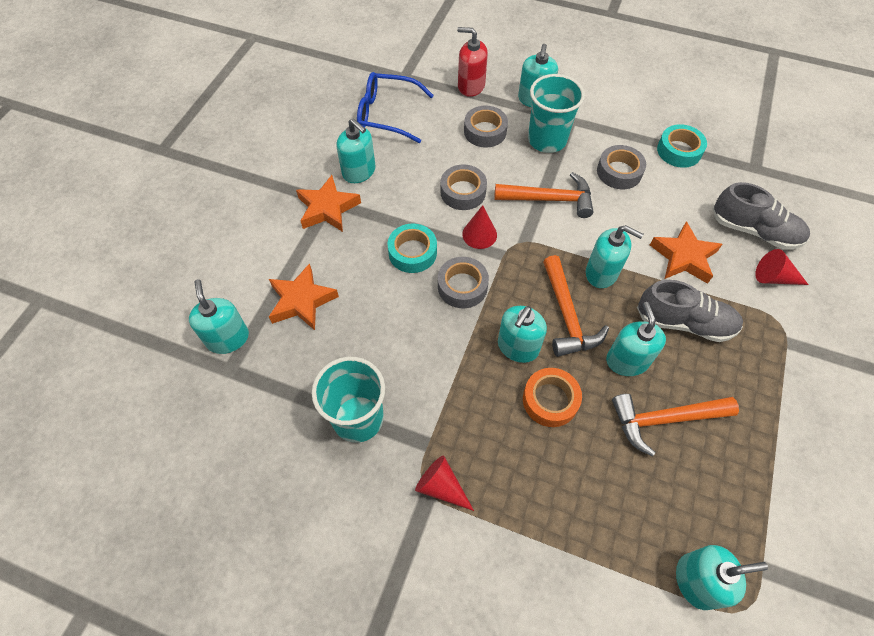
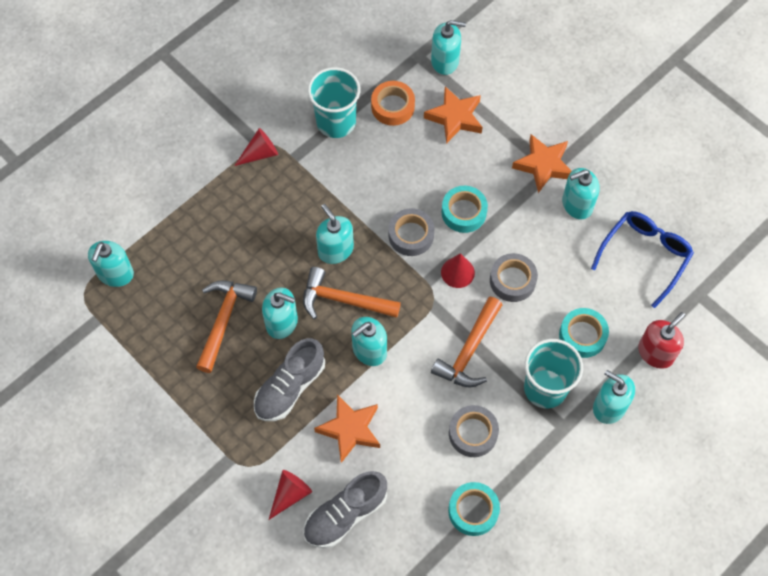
camera: 115 degrees right, 5 degrees up
(485, 131) = (582, 335): grey tape -> turquoise tape
(550, 400) = (281, 250): orange tape -> orange tape (393, 107)

